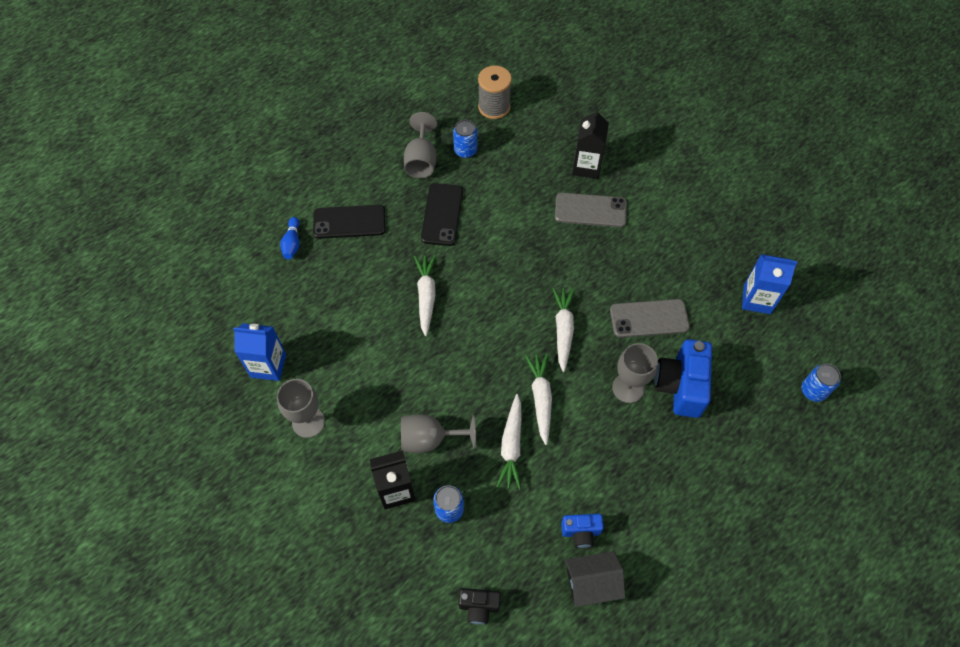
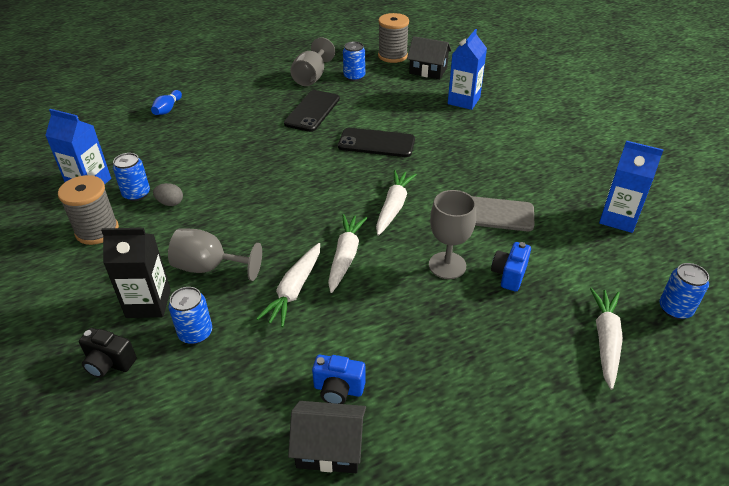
camera: 15 degrees right, 20 degrees down
(308, 422) = (97, 231): grey goblet -> grey spool
(321, 368) = (136, 194): none -> blue can
(349, 222) = (226, 104): black phone -> black phone (376, 143)
(359, 372) = (170, 203): none -> grey egg
(426, 296) = (267, 161): white carrot -> white carrot (605, 340)
(479, 607) = (176, 440): black camera -> black camera (109, 363)
(538, 124) = (428, 70): none -> black house
(586, 166) = (463, 101): black carton -> blue carton
(590, 210) = (456, 128): grey phone -> none
(680, 386) = (509, 275): blue camera -> blue camera, size x0.55

